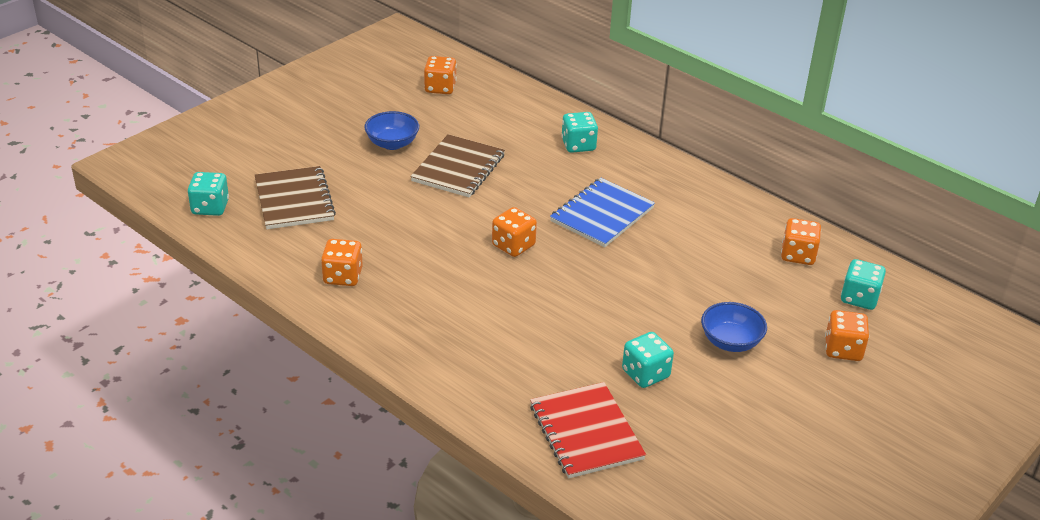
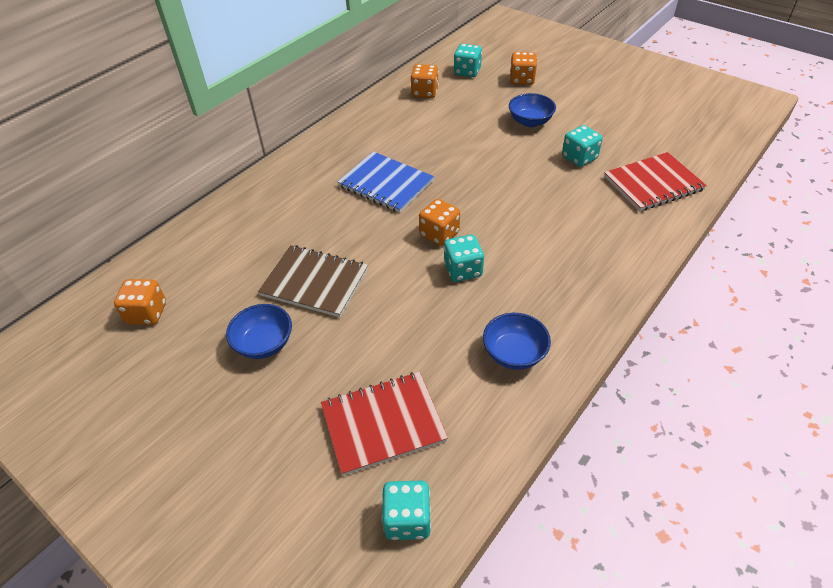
camera: 90 degrees left, 10 degrees up
(294, 200) = (383, 423): brown notebook -> red notebook
(343, 276) = (514, 353): orange dice -> blue bowl
(578, 145) = (276, 201): turquoise dice -> turquoise dice (463, 270)

